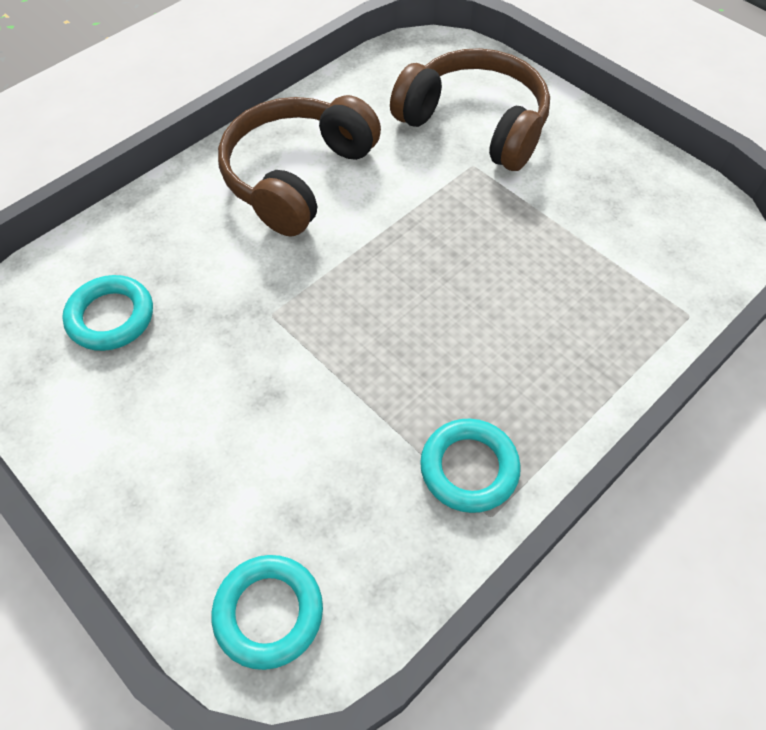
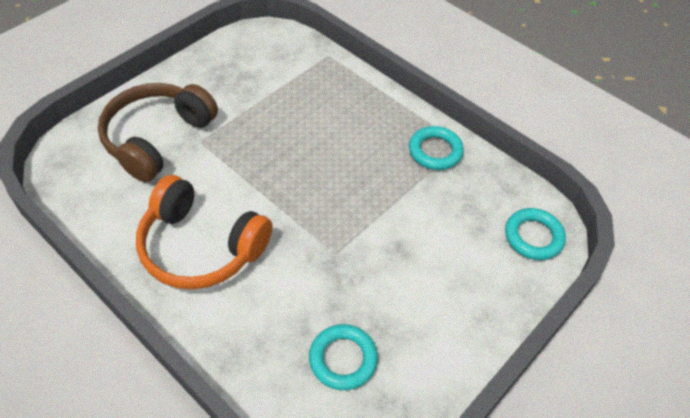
camera: 95 degrees left, 5 degrees down
(297, 176) = (201, 247): brown headphones -> orange headphones

